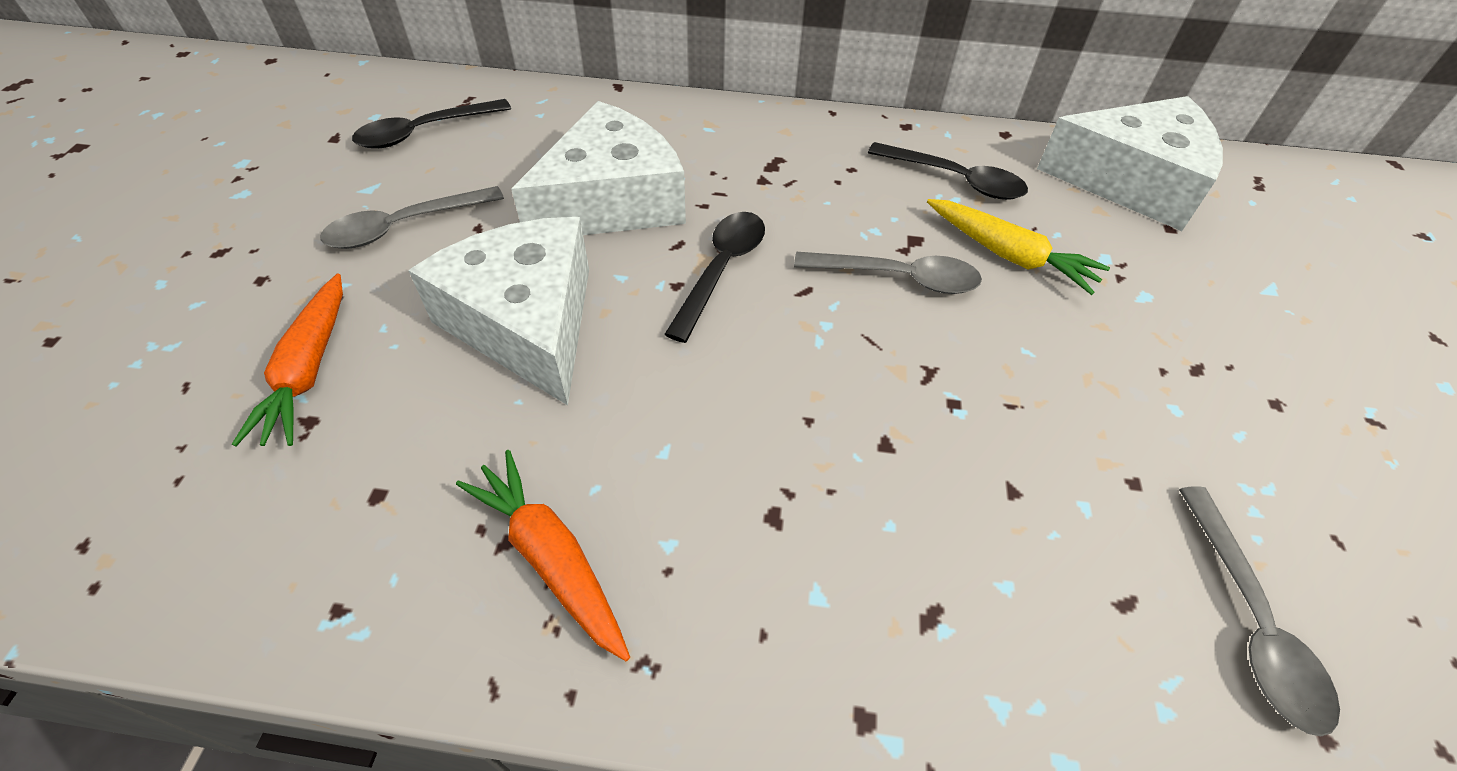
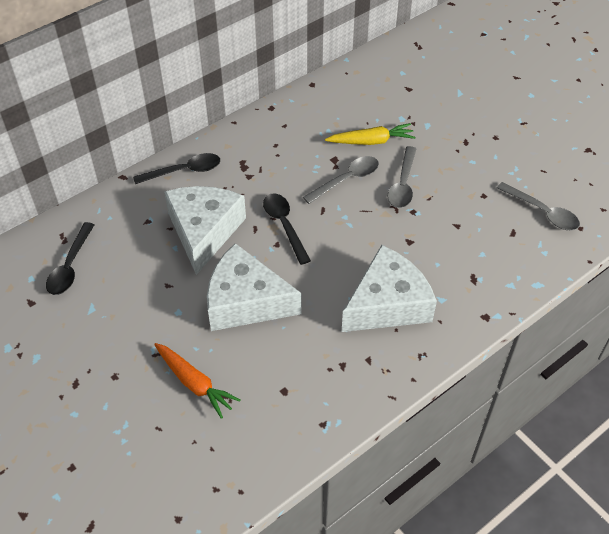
camera: 45 degrees left, 0 degrees up
(404, 226) = (136, 309): grey spoon -> grey spoon (403, 184)
(551, 558) = (361, 356): orange carrot -> none
(955, 180) = (318, 121): black spoon -> black spoon (184, 171)
(1131, 181) = (378, 76): white cheese -> white cheese (387, 304)

